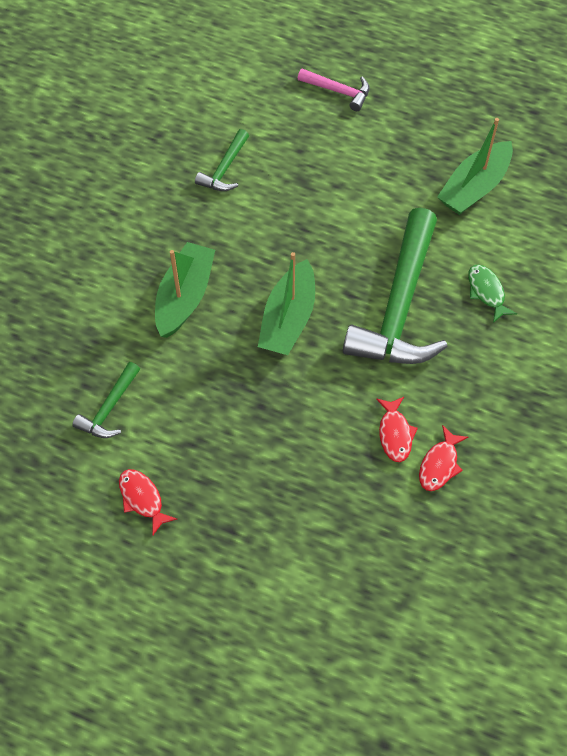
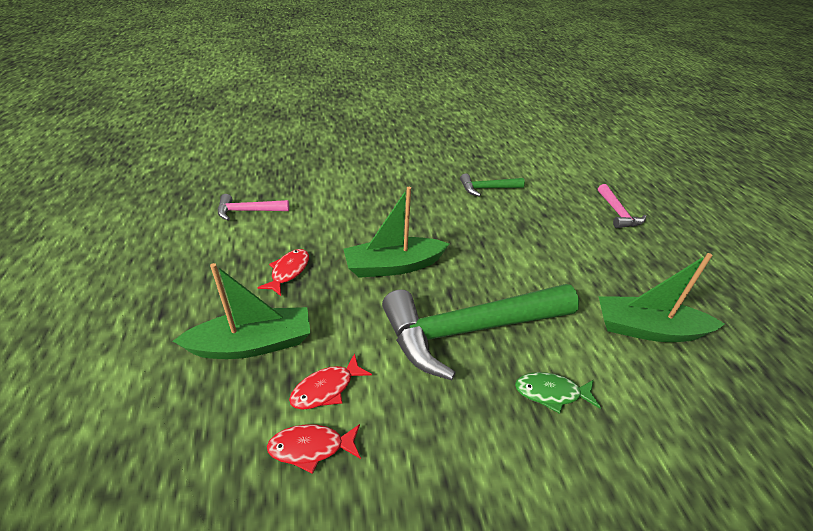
camera: 55 degrees right, 20 degrees down
(109, 408) = (248, 211): green hammer -> pink hammer
(142, 499) = (174, 254): red fish -> red fish (288, 271)
(184, 297) = (367, 209): green boat -> green boat (253, 344)
(486, 292) = (551, 393): green fish -> green fish turned 120 degrees counterclockwise

